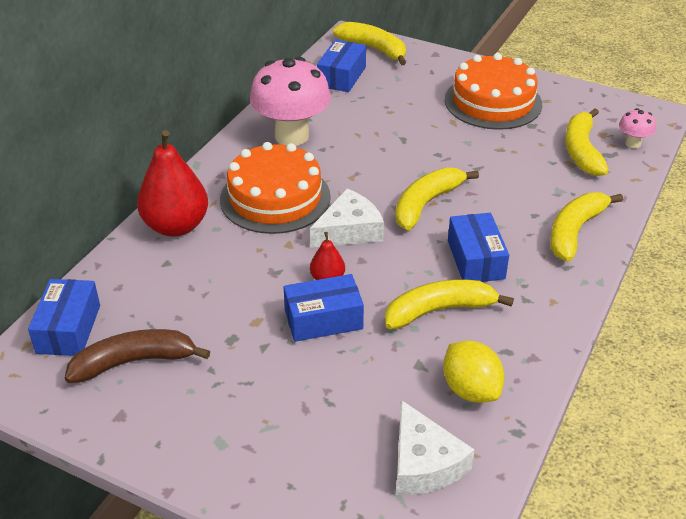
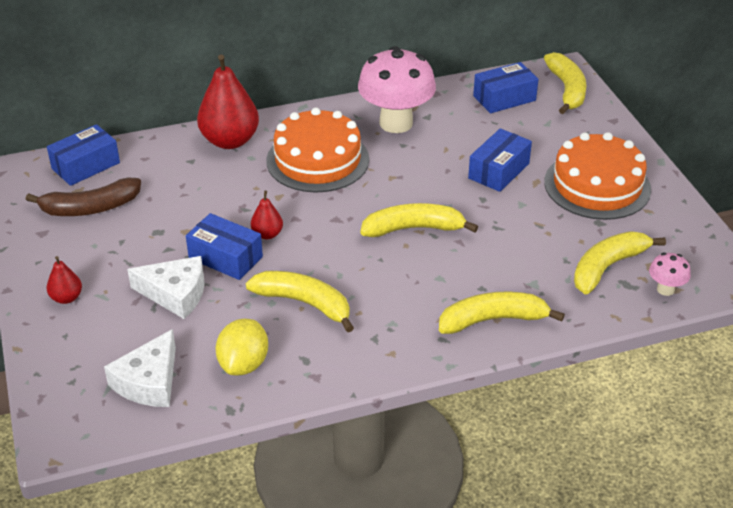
camera: 45 degrees right, 0 degrees up
(134, 362) = (90, 208): brown banana -> brown banana turned 135 degrees clockwise
(239, 453) = (66, 298): none -> red pear
(349, 230) = (331, 212): white cheese -> white cheese (176, 294)
(475, 259) = (384, 288): blue box -> blue box (498, 171)

